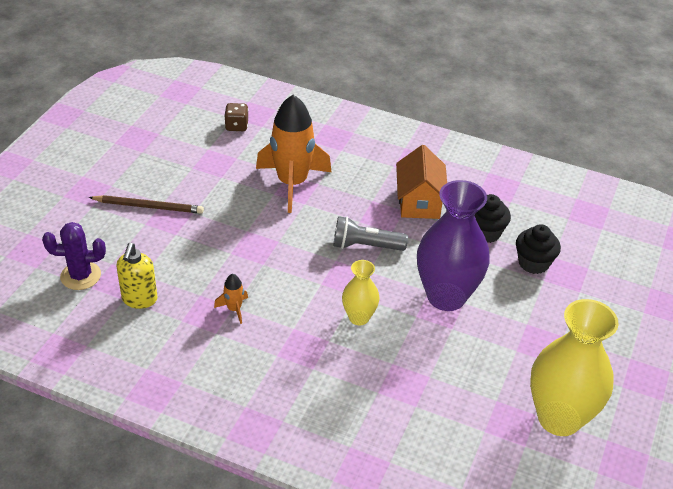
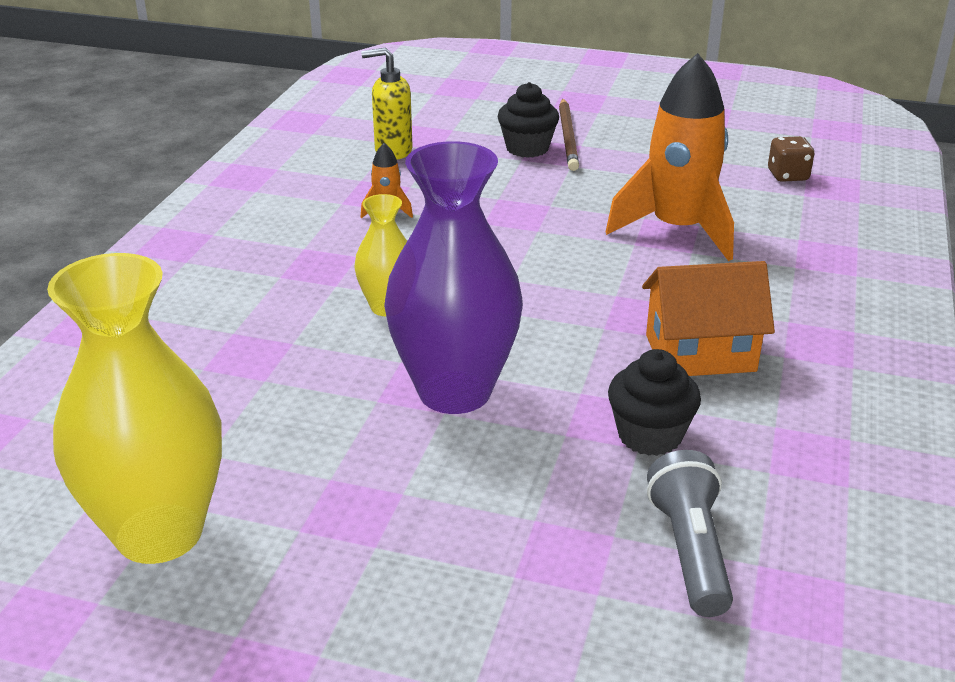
camera: 85 degrees right, 10 degrees down
(80, 276) = (425, 116): purple cactus -> none
(366, 246) = (555, 304): grey flashlight -> grey flashlight (690, 551)
(533, 263) = (582, 504): black cupcake -> black cupcake (527, 148)

